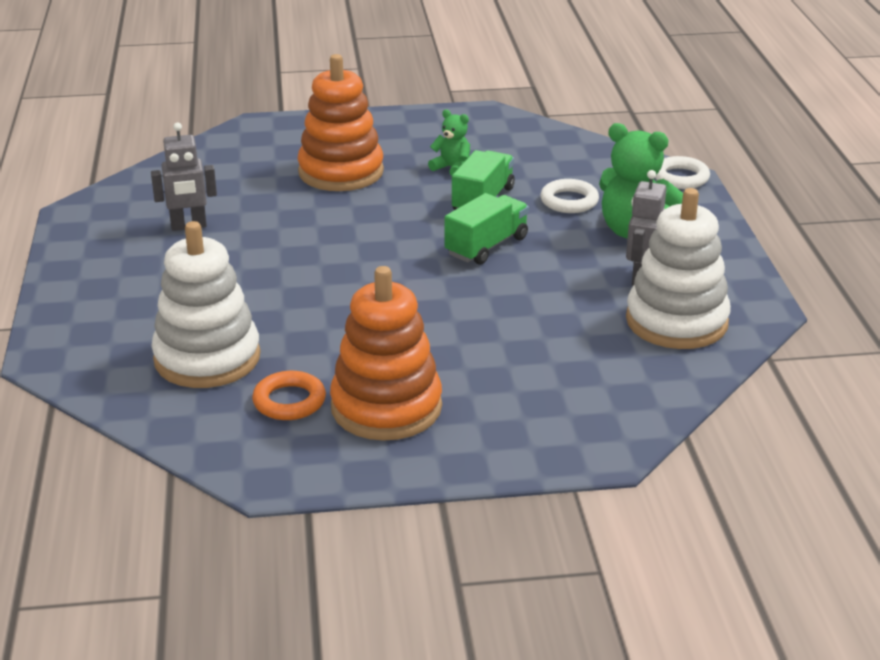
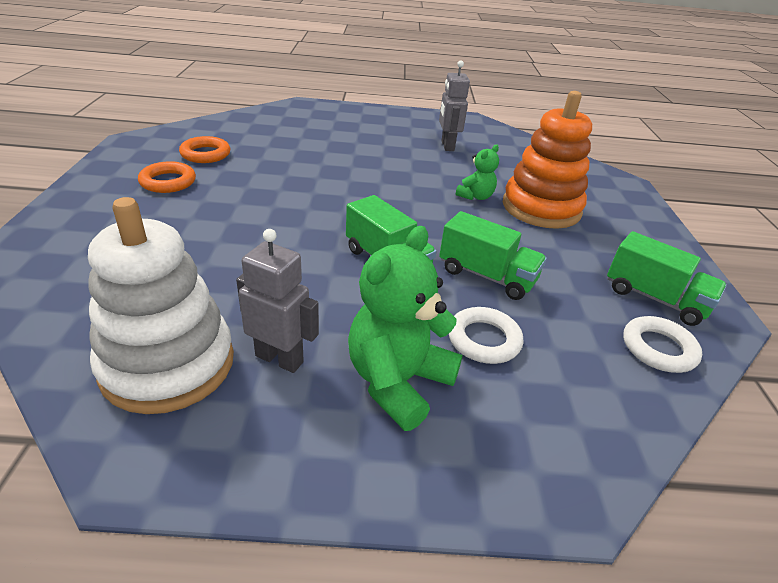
camera: 95 degrees right, 5 degrees up
(207, 358) = (274, 137): white stacking toy -> none
(386, 407) = (168, 182): orange stacking toy -> orange ring
(452, 168) = (560, 268): green teddy bear -> green teddy bear (475, 196)
(475, 134) = (654, 298): none -> green truck
(680, 178) = (567, 488): white ring -> white ring (658, 348)

